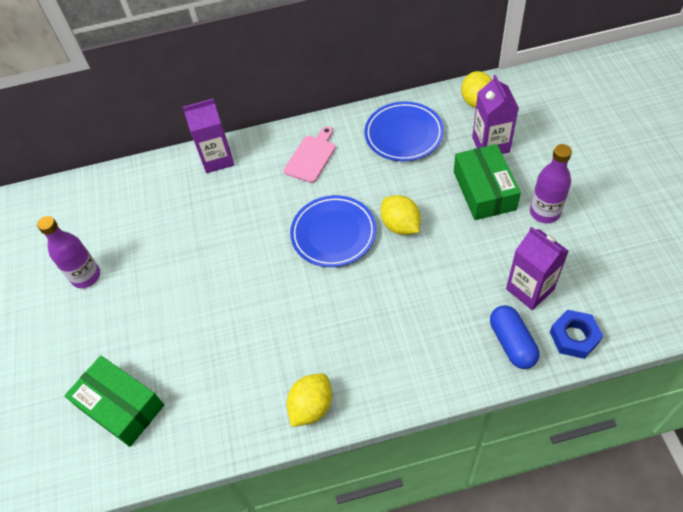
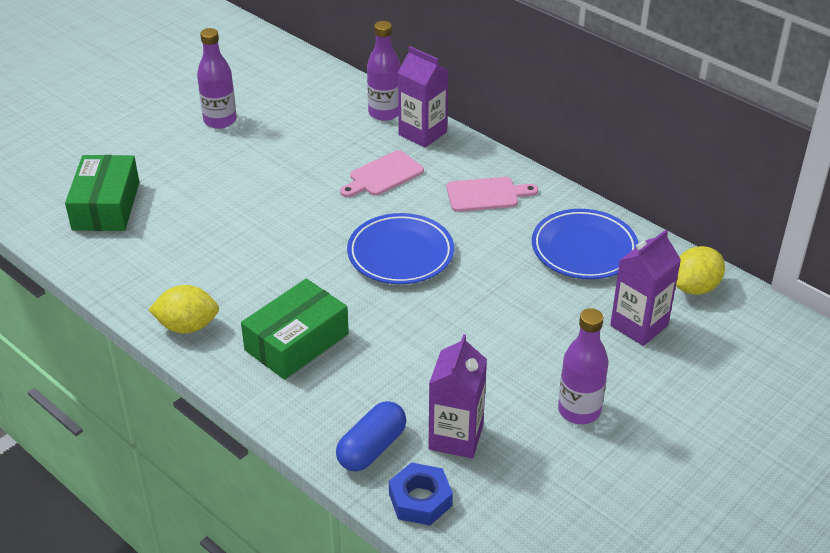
camera: 50 degrees right, 15 degrees down
(174, 169) = (384, 113): none -> purple bottle
(242, 203) = (383, 175): none -> pink cutting board
(400, 225) = (454, 298): yellow lemon -> none
(484, 190) = (564, 346): green box -> green box (296, 342)

